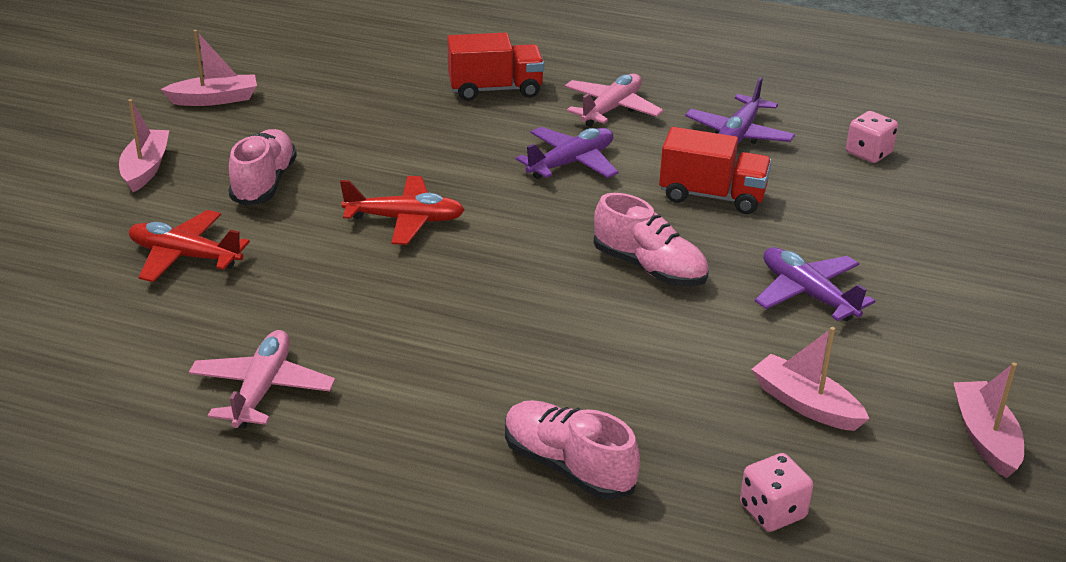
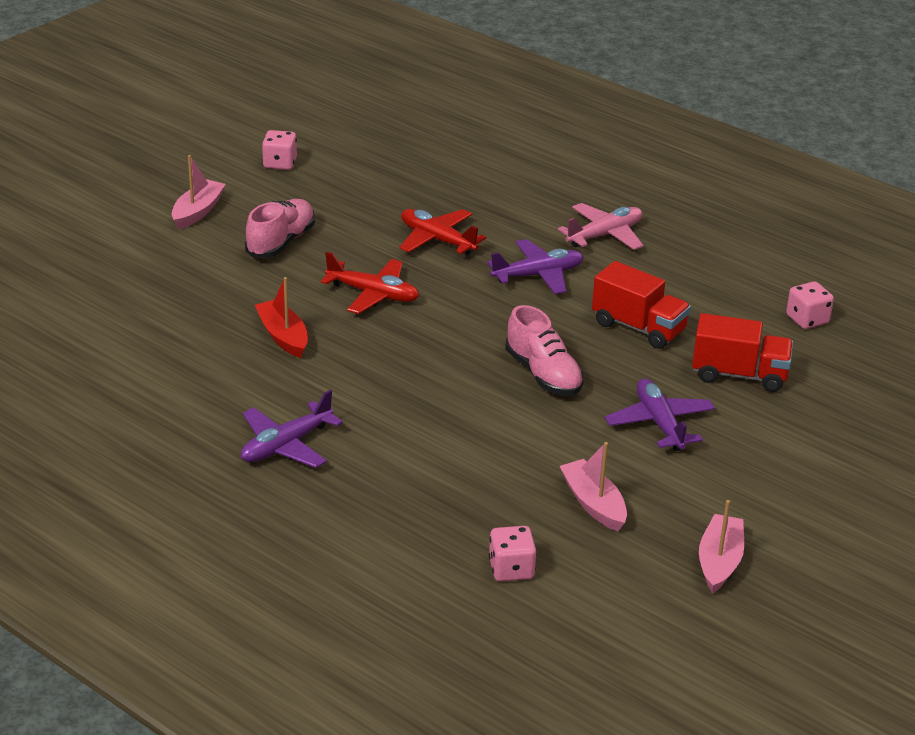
camera: 20 degrees right, 0 degrees up
(185, 256) = (192, 287): red plane -> red plane (437, 240)
(214, 99) = (280, 163): pink boat -> pink dice
(262, 389) = (196, 397): pink plane -> none
(328, 290) = (283, 336): none -> red boat
(495, 89) = (515, 198): red truck -> red truck (739, 375)
(568, 466) = (381, 502): pink shoe -> none
(738, 134) = (702, 279): purple plane -> purple plane (286, 445)

